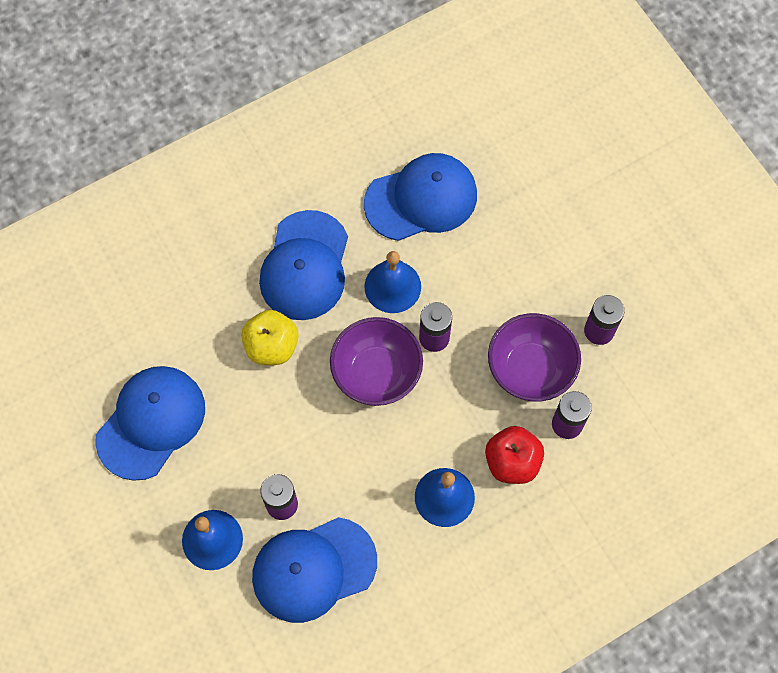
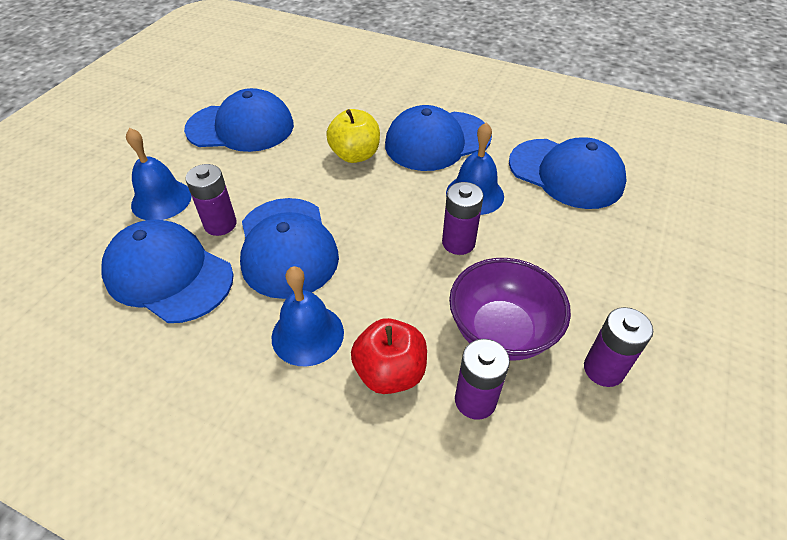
camera: 55 degrees right, 20 degrees down
(347, 465) = (287, 247): none -> blue cap
(376, 373) = (389, 223): purple bowl -> none

